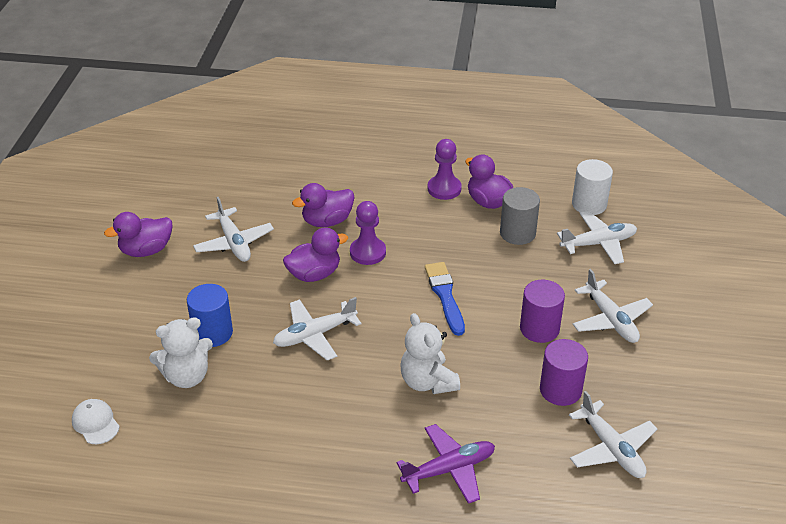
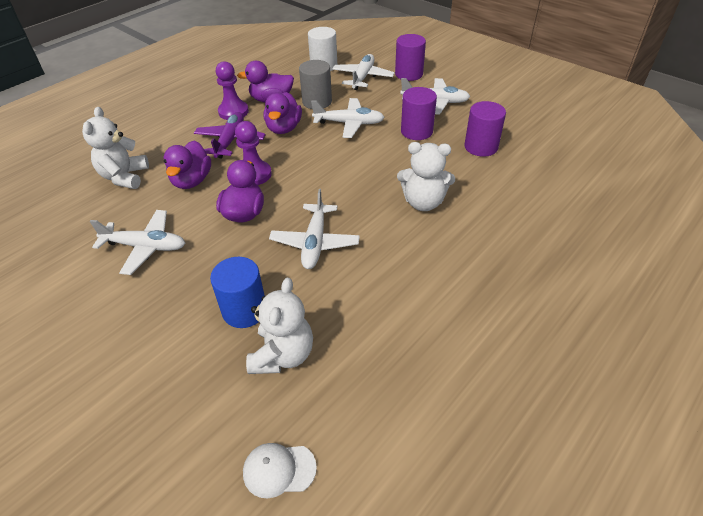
camera: 55 degrees left, 5 degrees up
(146, 250) = (73, 316): purple duck -> purple duck (284, 128)
(298, 182) = (124, 177): none -> white teddy bear
(445, 296) = (343, 157): blue brush -> none
(449, 469) = (520, 229): purple plane -> purple plane (230, 141)
(611, 448) = (548, 149): white plane -> white plane (349, 123)
(645, 275) = (409, 74): none -> purple cylinder

